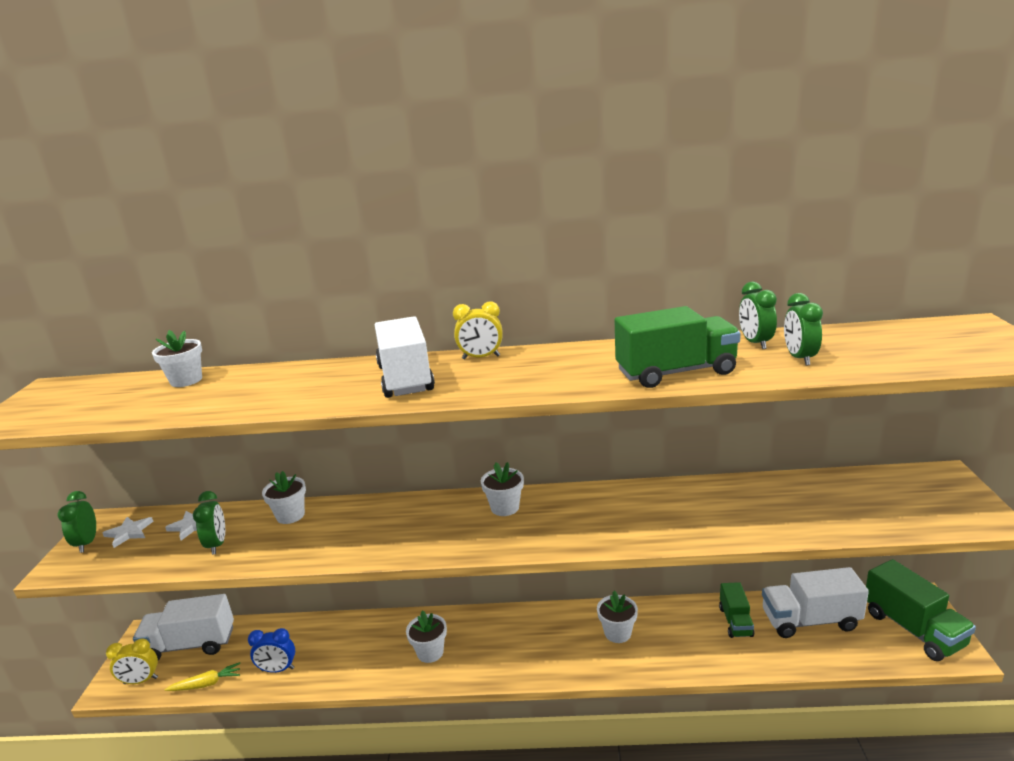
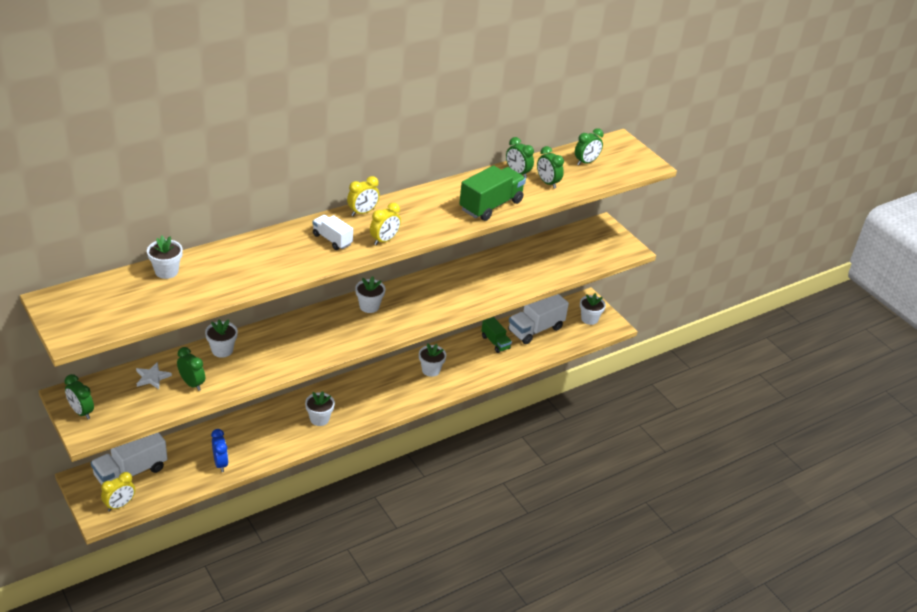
camera: 40 degrees left, 15 degrees up
(129, 532) = (106, 396): white star -> none
(206, 684) = (176, 489): yellow carrot -> none
(278, 669) = (220, 463): blue clock -> blue clock turned 75 degrees counterclockwise
(405, 379) = (332, 240): white truck -> white truck, size x0.59
(471, 389) = (384, 240): none -> yellow clock
(891, 342) = (586, 162): none -> green clock
(913, 629) = (589, 319): green truck -> white flower pot

